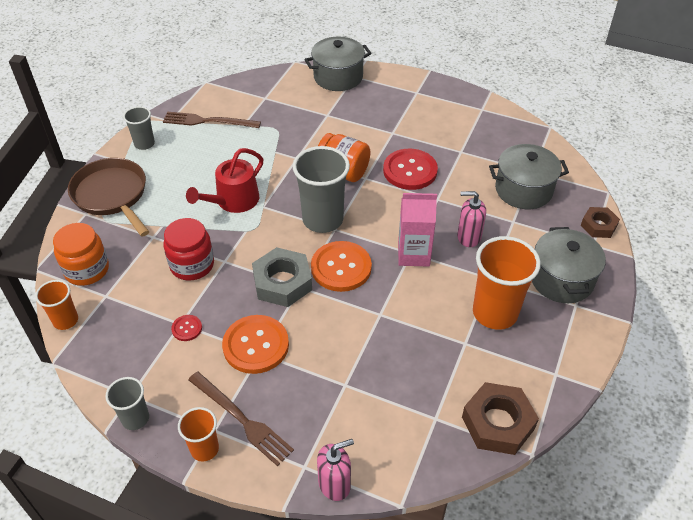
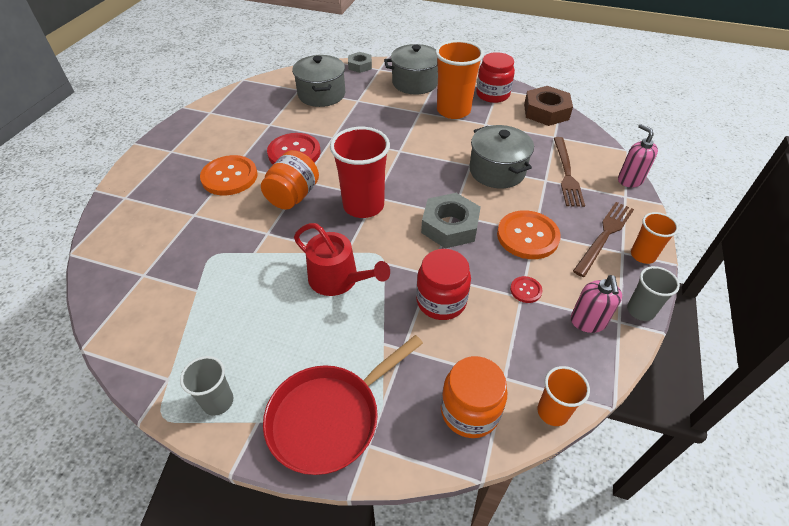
camera: 95 degrees left, 0 degrees up
(112, 195) = (330, 417): brown pan -> red pan
(208, 121) = (180, 330): brown fork -> brown fork (566, 173)
(323, 220) = (363, 205): grey cup -> red cup
(338, 77) = (121, 210): grey pot -> grey pot (497, 171)
(341, 267) = (424, 189): orange button -> orange button (229, 177)
(413, 254) = (401, 149): pink carton -> none
(468, 237) = (377, 121): pink soap dispenser -> pink soap dispenser (588, 322)
(539, 364) = (492, 94): none -> red jar
(598, 226) = (360, 66): brown nut -> grey nut

